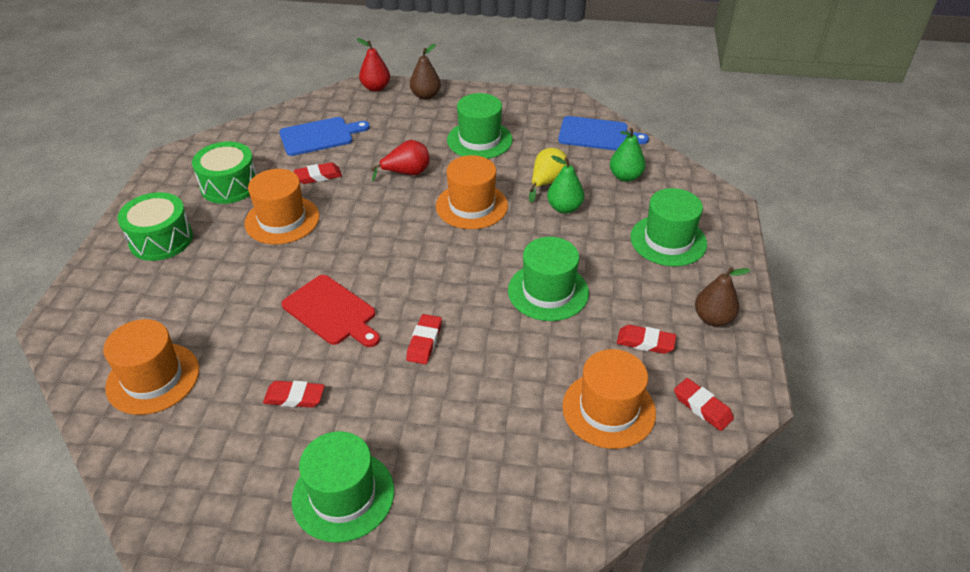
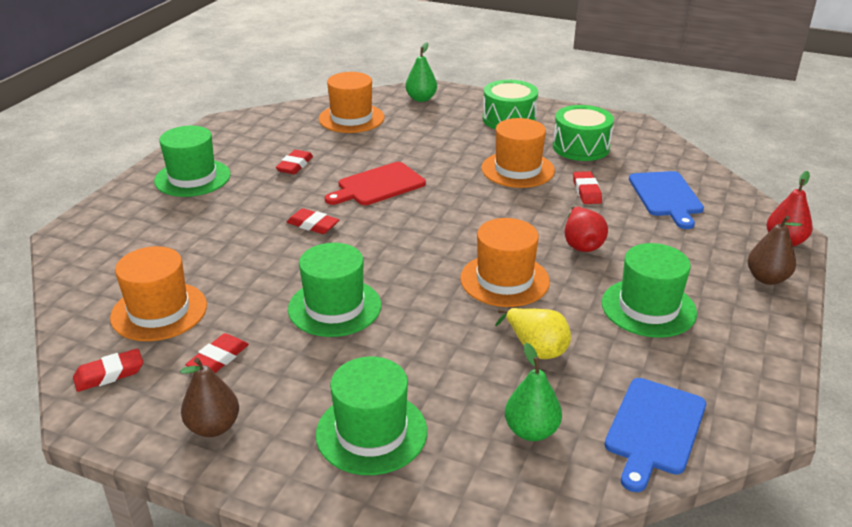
camera: 105 degrees right, 10 degrees down
(564, 208) = (476, 352): green pear -> green pear (421, 99)

